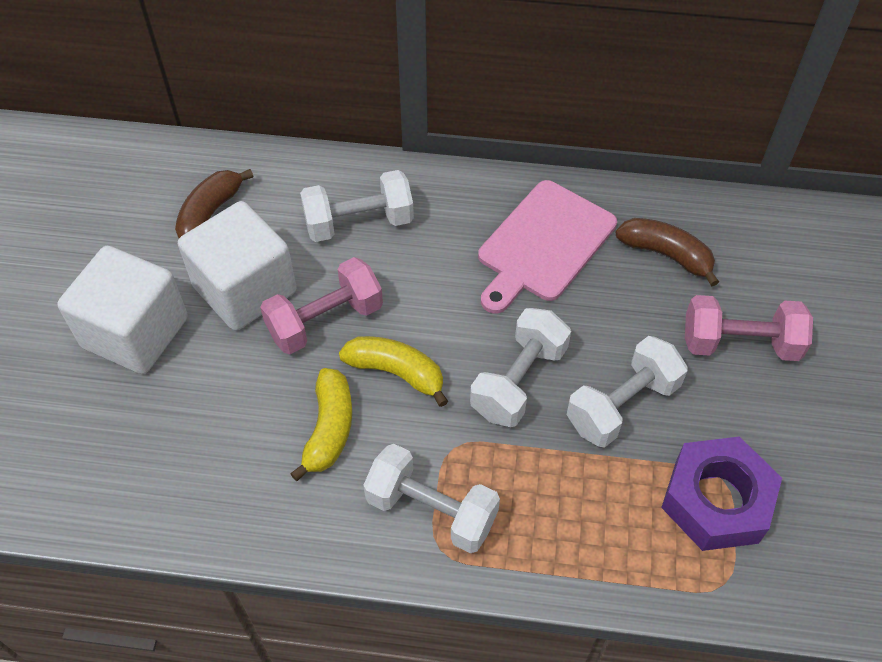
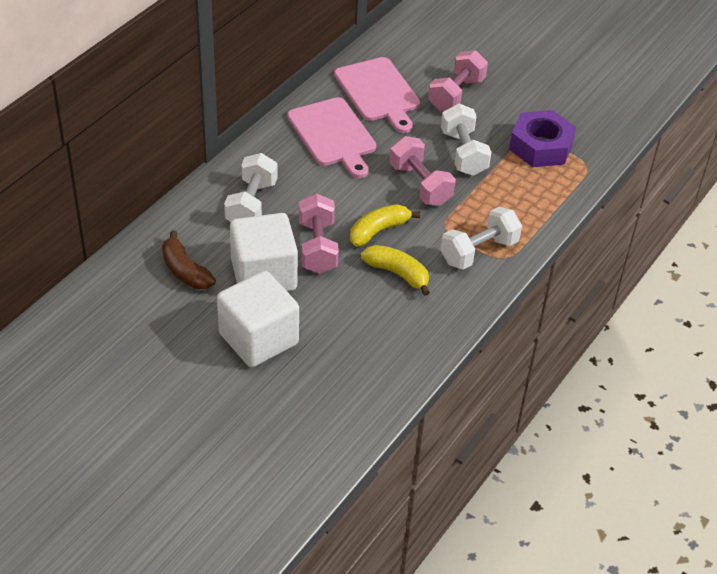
camera: 65 degrees left, 10 degrees down
(518, 381) = (420, 185): white dumbbell -> pink dumbbell
(666, 255) = (378, 93): brown banana -> pink cutting board

